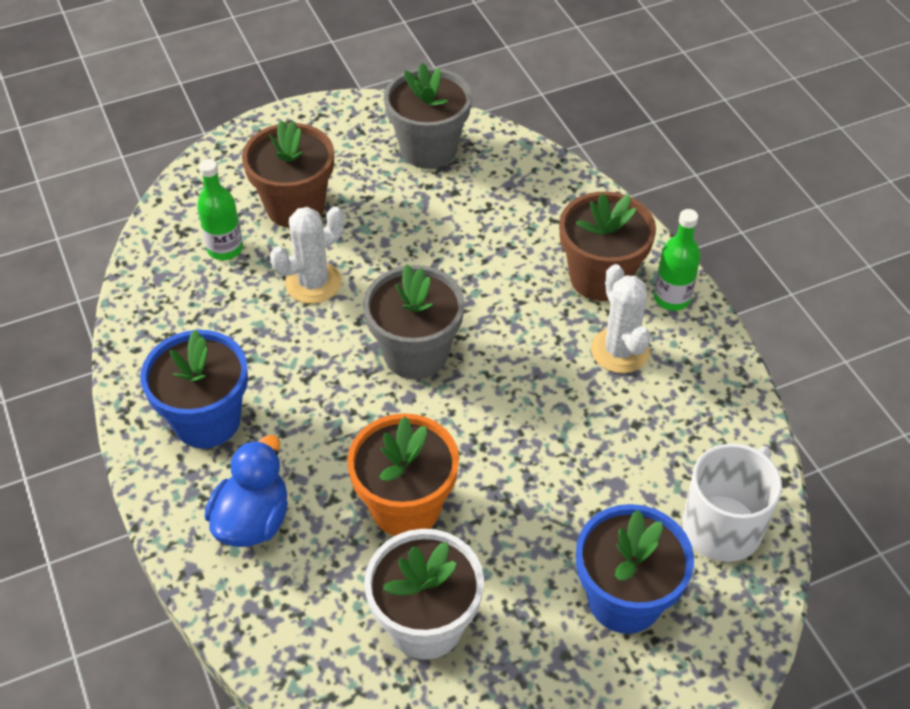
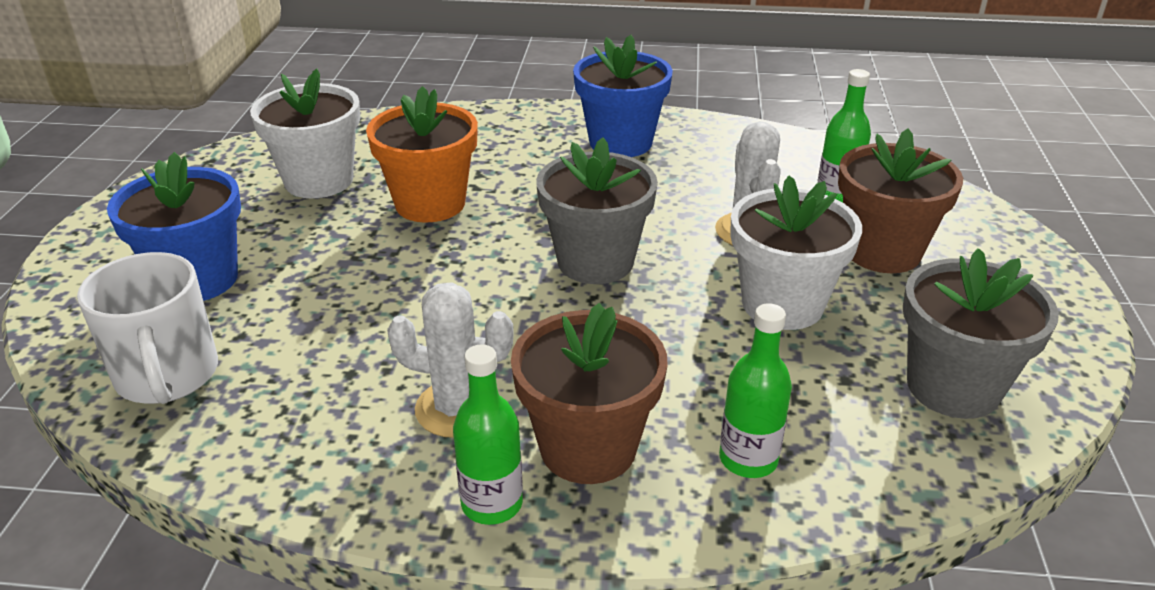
camera: 120 degrees right, 15 degrees down
(253, 520) = (500, 139): blue duck -> none
(397, 238) = (782, 304): none -> white flower pot
(554, 212) = (748, 459): none -> green bottle

